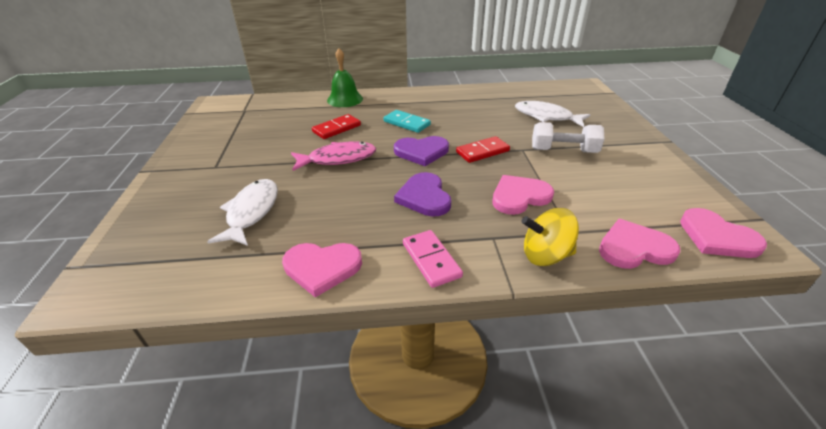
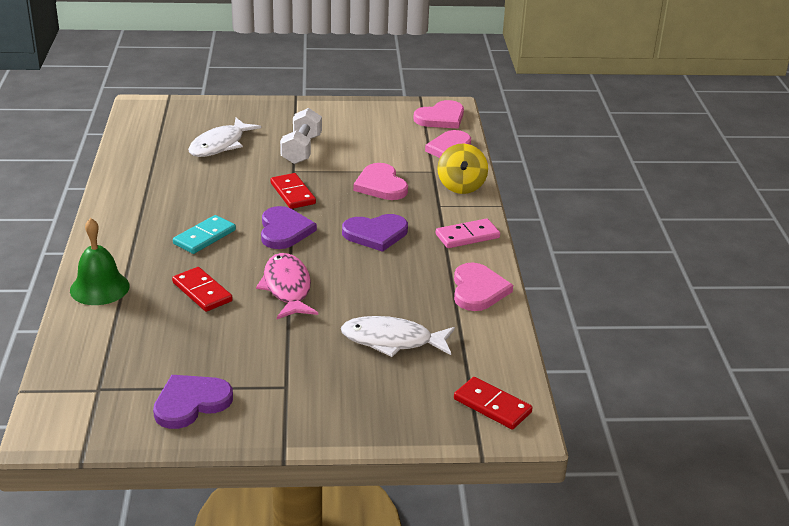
camera: 90 degrees left, 5 degrees down
(126, 275) = (492, 406): none -> red domino
(216, 136) = (191, 403): none -> purple heart

